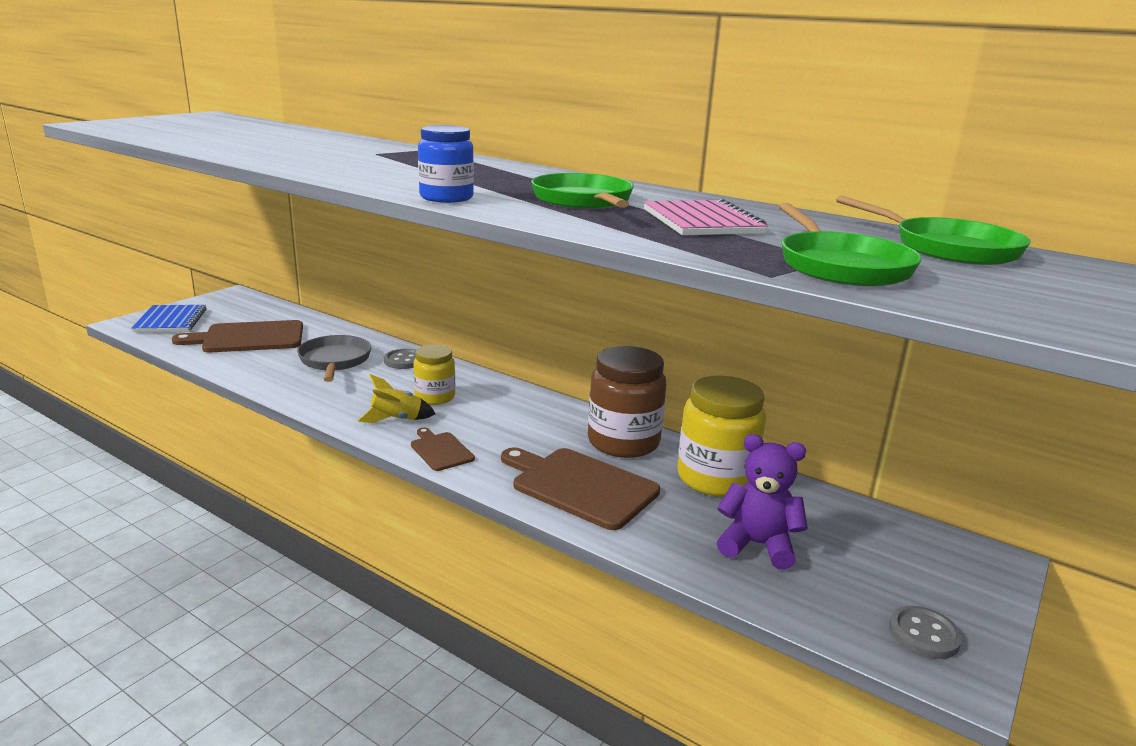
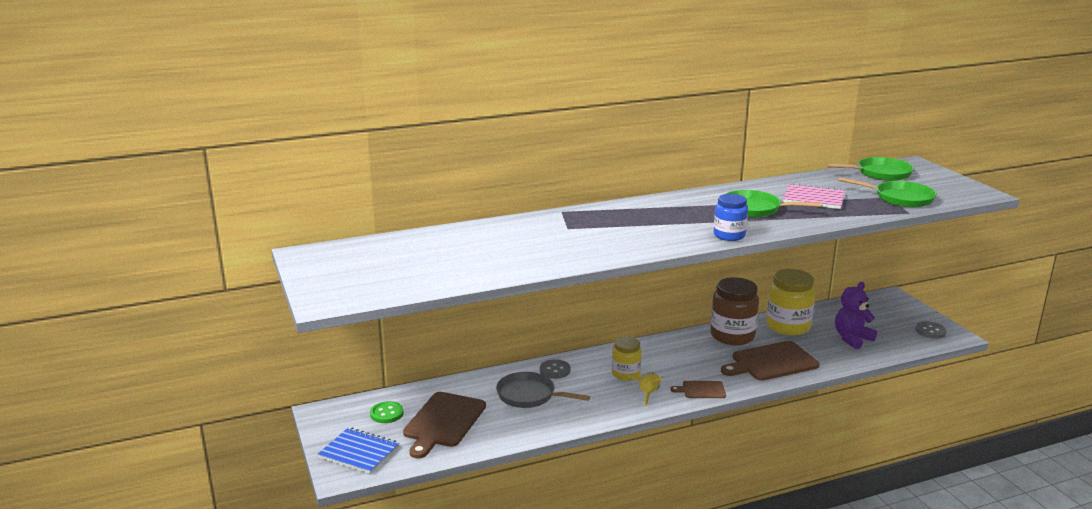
camera: 55 degrees left, 0 degrees up
(249, 315) = (386, 413): none -> green button

